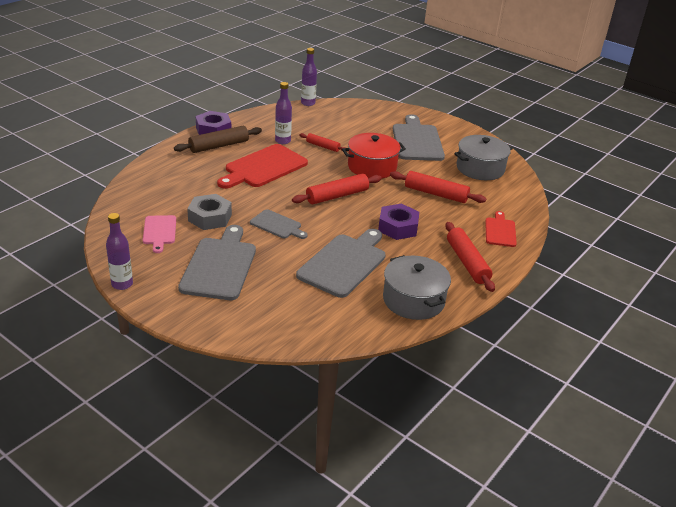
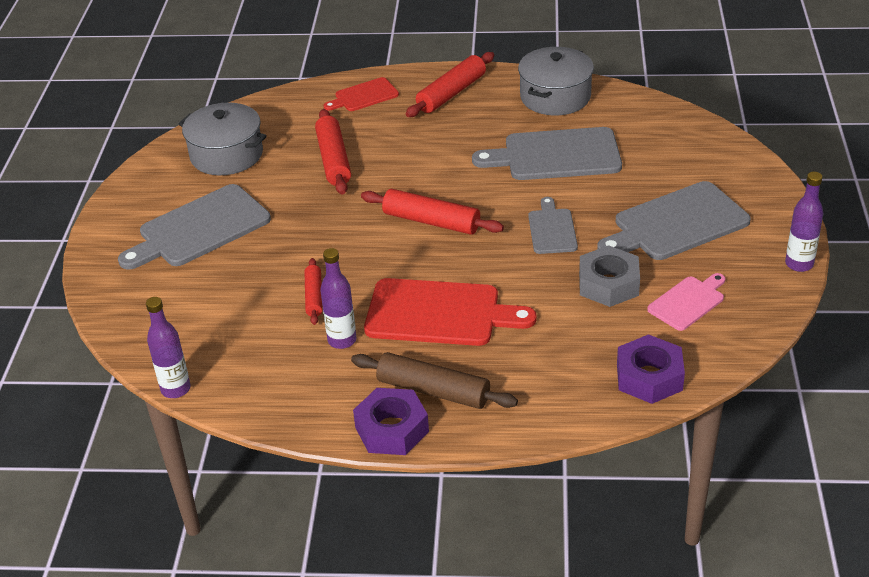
camera: 120 degrees left, 5 degrees up
(372, 167) = (323, 230): red pot -> none
(398, 227) = (442, 154): purple nut -> purple nut (649, 377)

